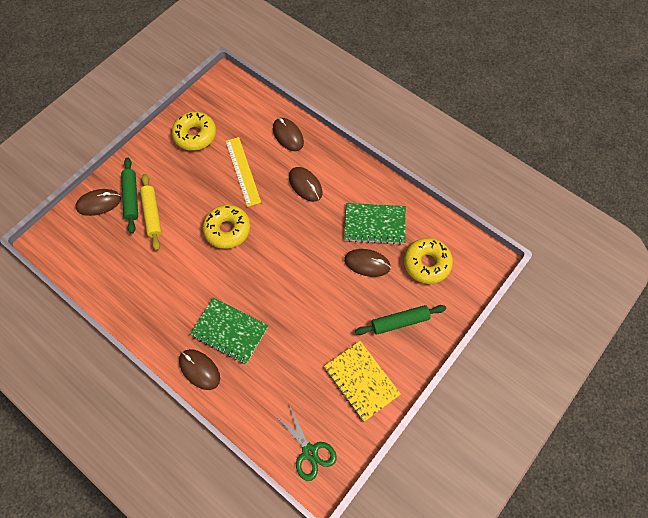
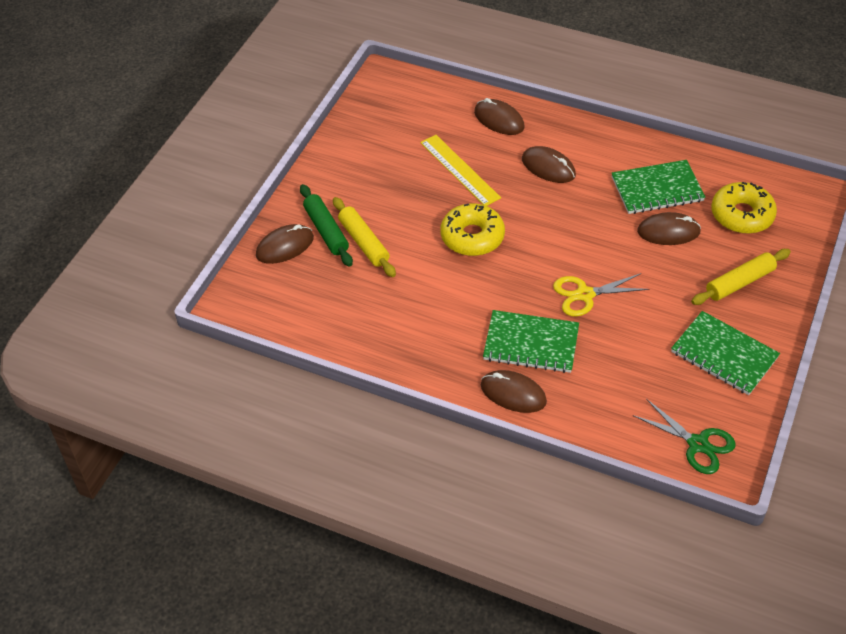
camera: 15 degrees left, 15 degrees down
(195, 135) = (376, 145): yellow donut -> none
(284, 300) = (585, 294): none -> yellow scissors
(361, 381) = (724, 355): yellow notebook -> green notebook
(400, 322) = (740, 283): green rolling pin -> yellow rolling pin

